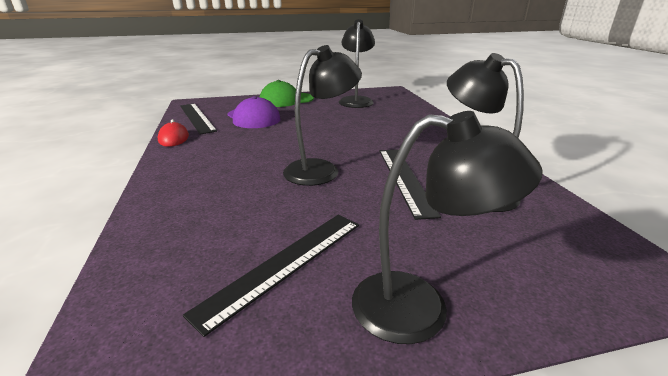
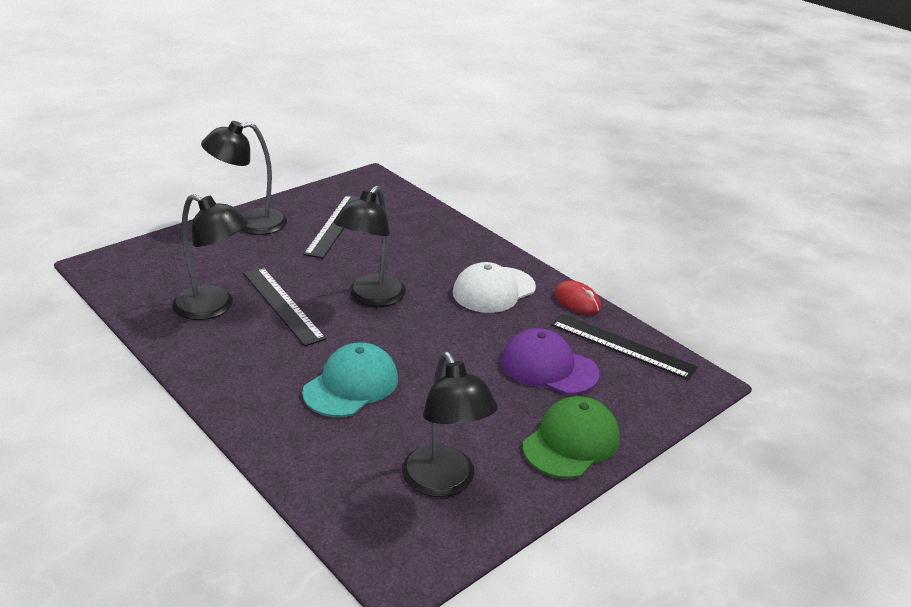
camera: 150 degrees right, 5 degrees up
(216, 155) = (493, 290): none -> white cap
(376, 130) = (351, 385): none -> turquoise cap

